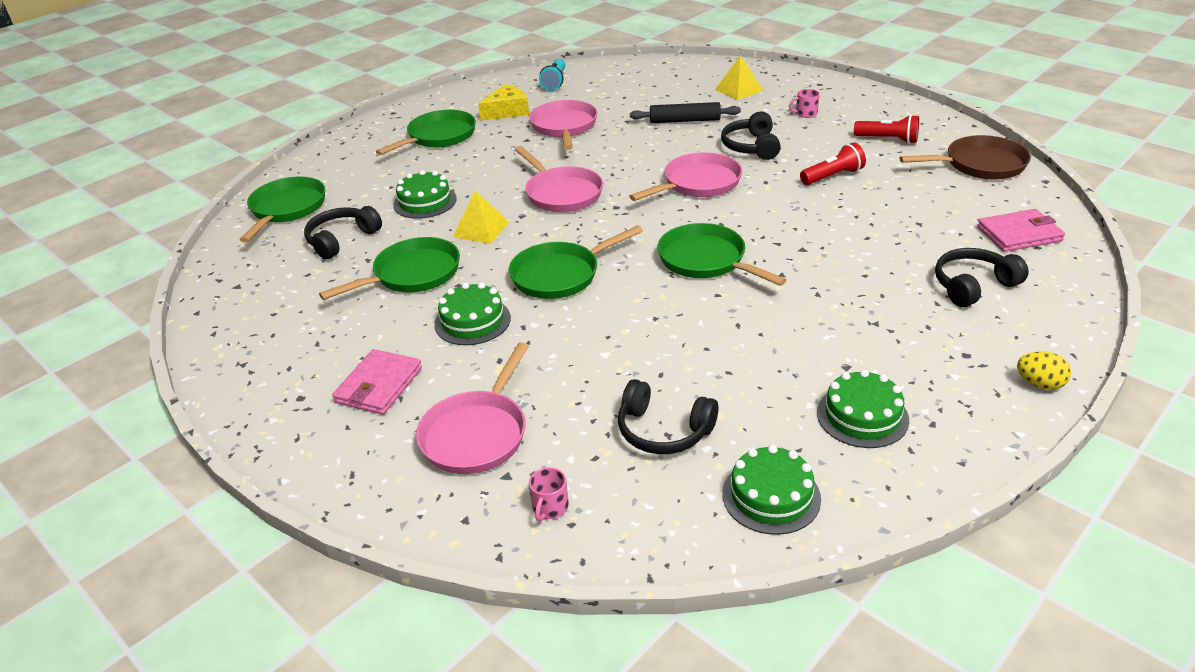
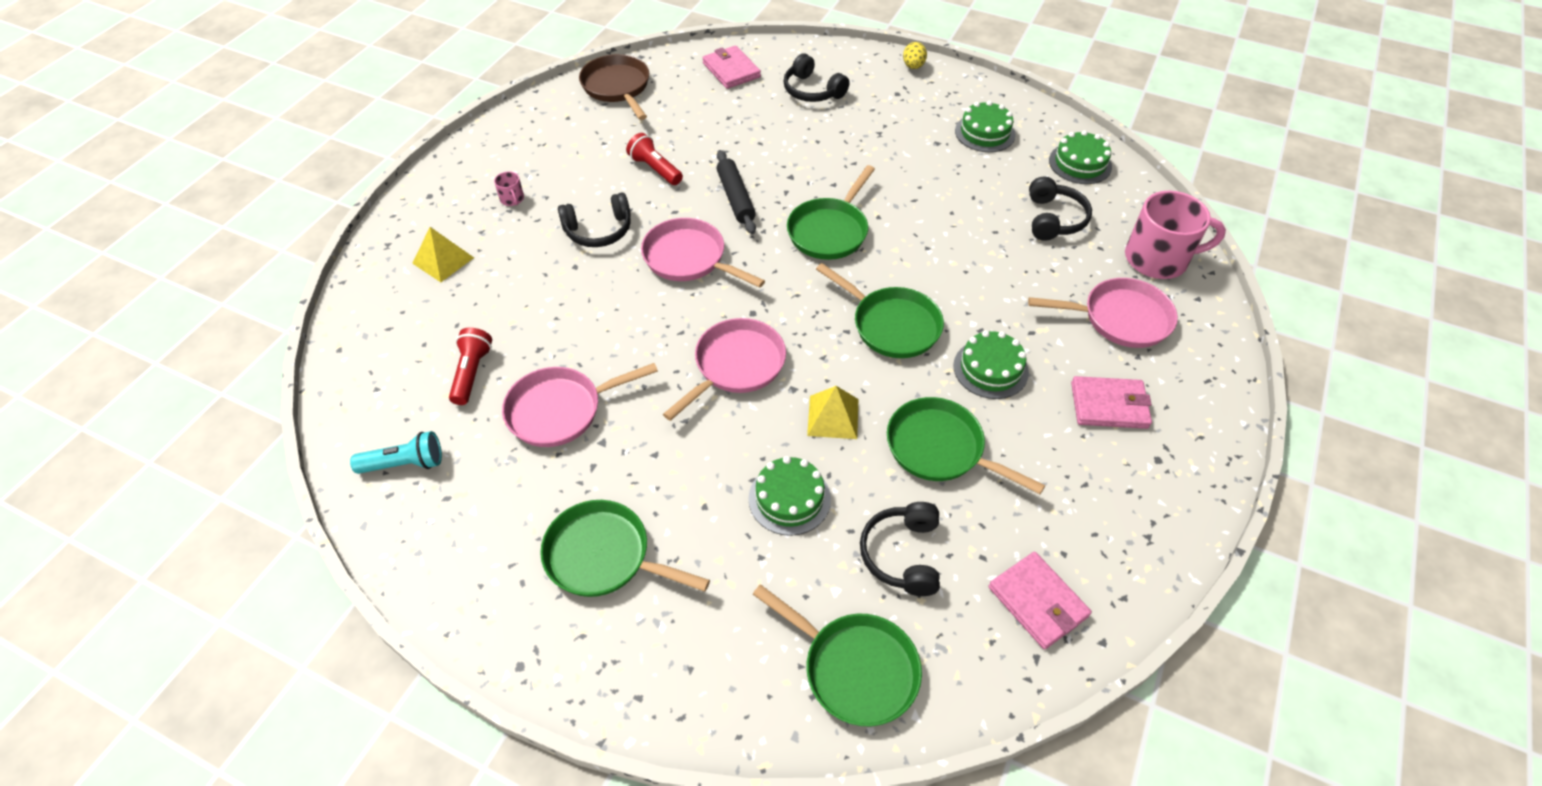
camera: 110 degrees left, 15 degrees up
(252, 290) = (1037, 602): none -> pink wallet
(287, 209) = (854, 668): green pan -> green pan turned 135 degrees counterclockwise
(342, 240) = (902, 554): black headphones -> black headphones turned 75 degrees clockwise
(507, 111) = (511, 495): yellow cheese -> none
(550, 507) = (1157, 259): pink mug -> pink mug, size x2.41
(684, 120) = (535, 294): black rolling pin -> black rolling pin (736, 198)
(888, 140) = (572, 140): red flashlight -> red flashlight (472, 373)

